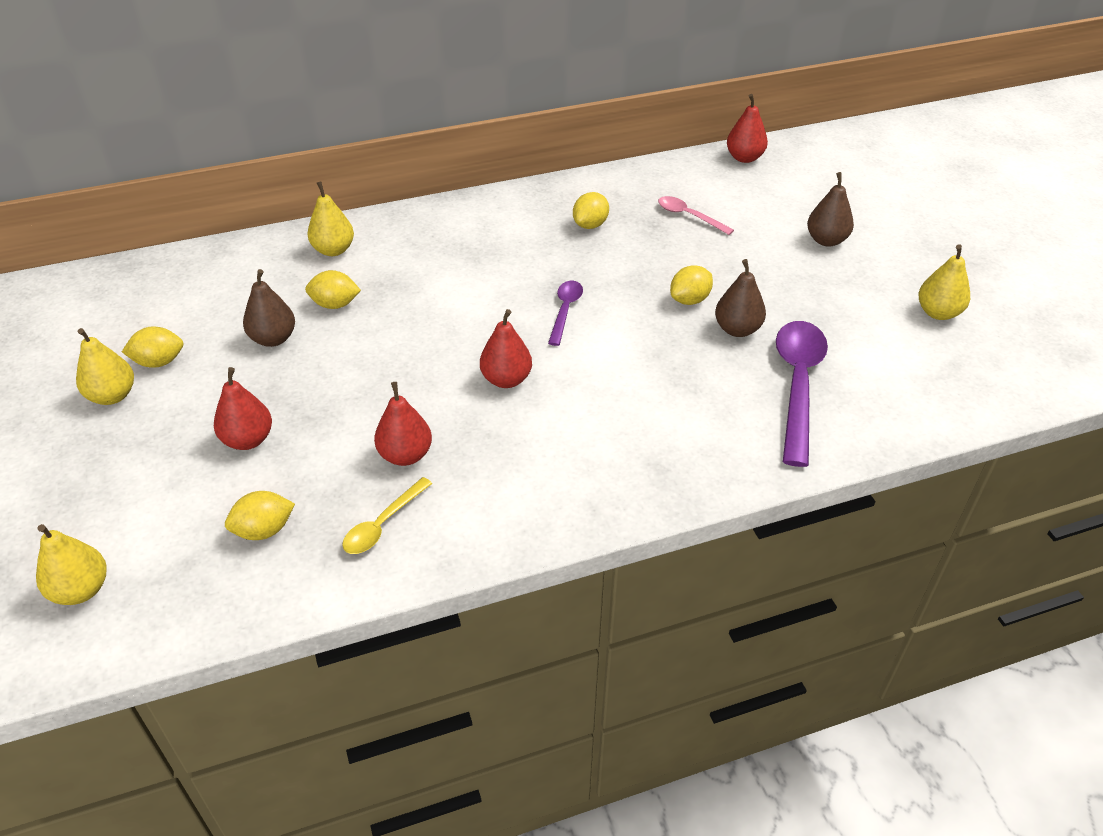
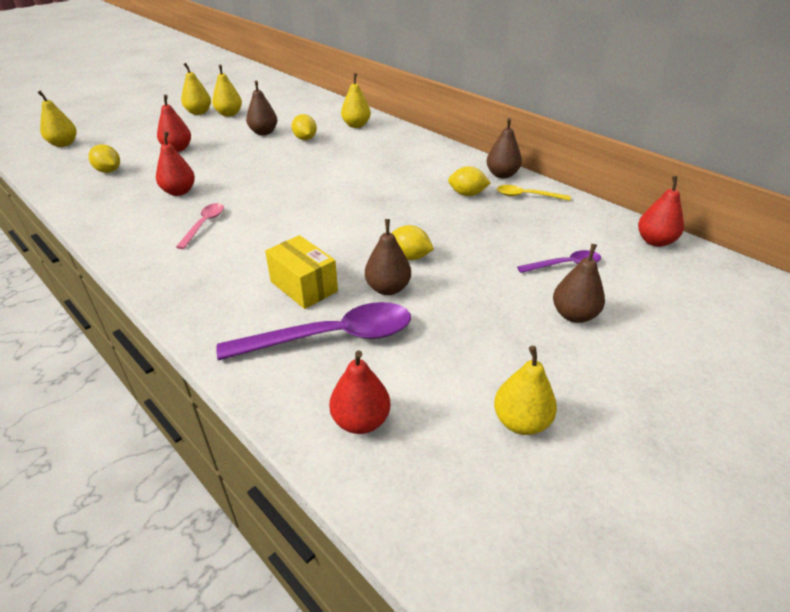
camera: 65 degrees right, 5 degrees down
(159, 362) = (229, 114): yellow lemon -> yellow pear
(383, 524) = (118, 200): yellow spoon -> yellow spoon (527, 196)
(506, 379) = (265, 205): red pear -> red pear (360, 421)
(565, 189) = (502, 175): none -> brown pear
(565, 311) = (354, 208): purple spoon -> purple spoon (565, 265)
(689, 216) = (527, 232): pink spoon -> pink spoon (204, 225)
(704, 385) = (304, 286): none -> yellow box

